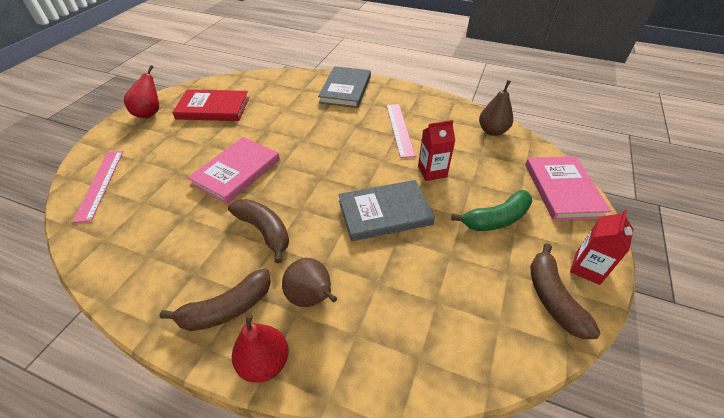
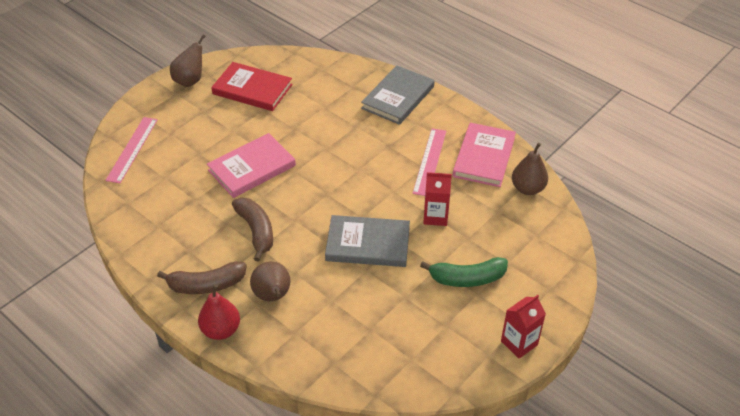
camera: 20 degrees right, 0 degrees up
(149, 113) = (190, 81): red pear -> brown pear
(553, 298) = (469, 355): brown banana -> none
(562, 190) = (554, 270): pink book -> pink book (484, 157)

